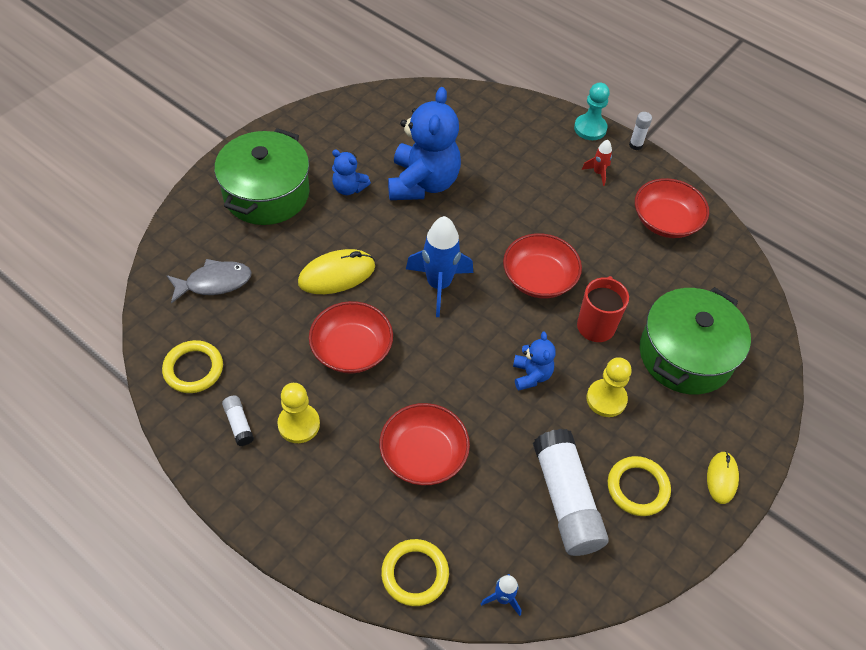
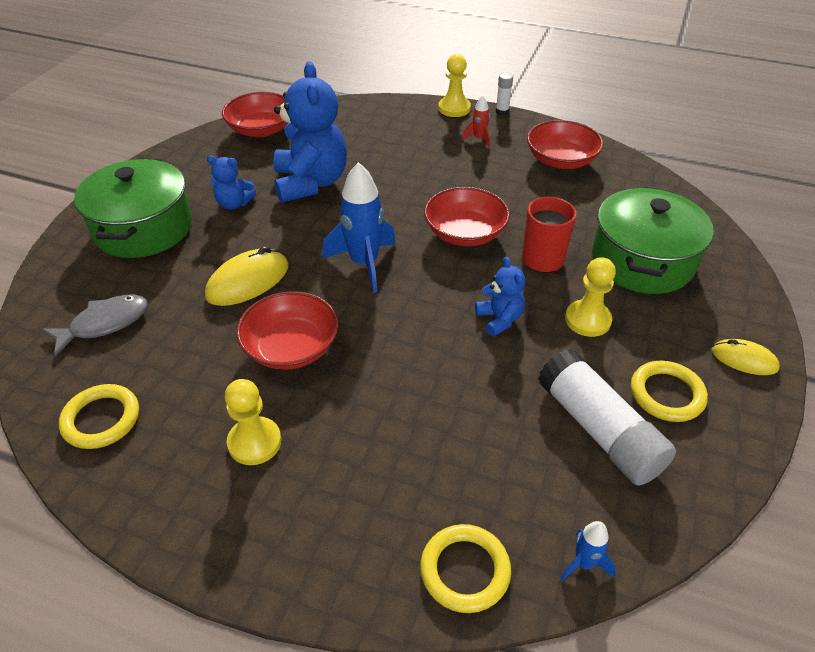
camera: 15 degrees left, 10 degrees down
(238, 424) = (177, 464): white glue stick -> none
(423, 455) = (417, 431): red bowl -> red bowl (261, 129)
(590, 128) = (454, 108): turquoise pawn -> yellow pawn
(722, 478) = (744, 359): yellow mouse -> yellow mouse turned 60 degrees counterclockwise

